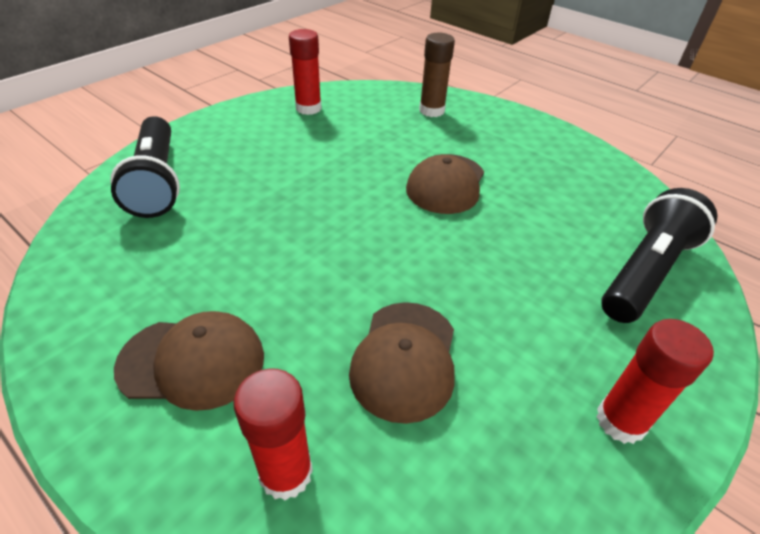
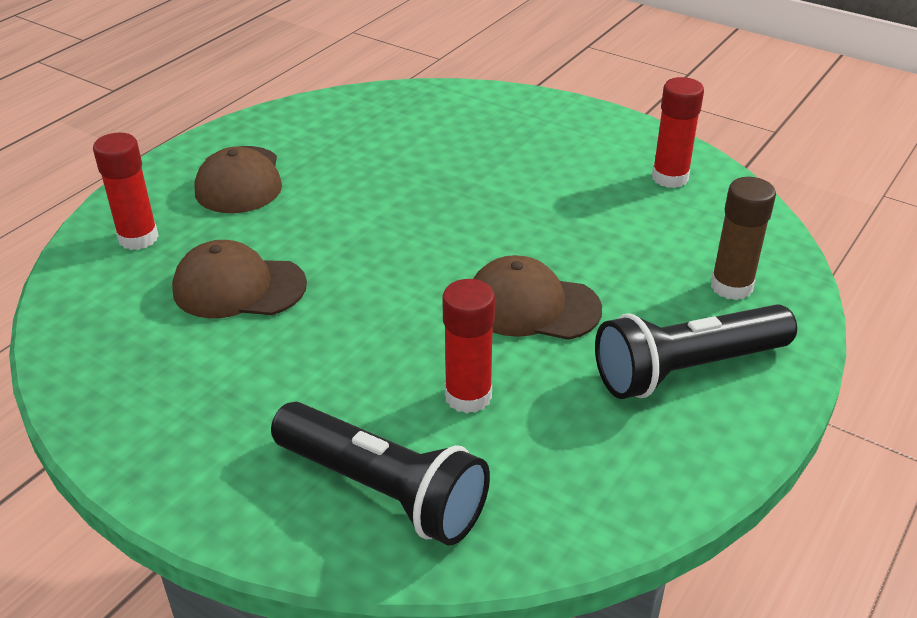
camera: 85 degrees right, 5 degrees down
(156, 181) = (467, 113): black flashlight -> black flashlight (686, 369)
(620, 421) = (159, 428): red glue stick -> red glue stick (468, 396)

